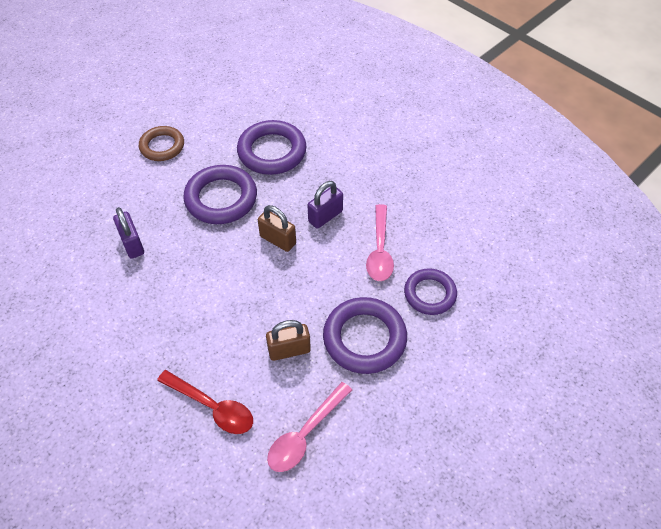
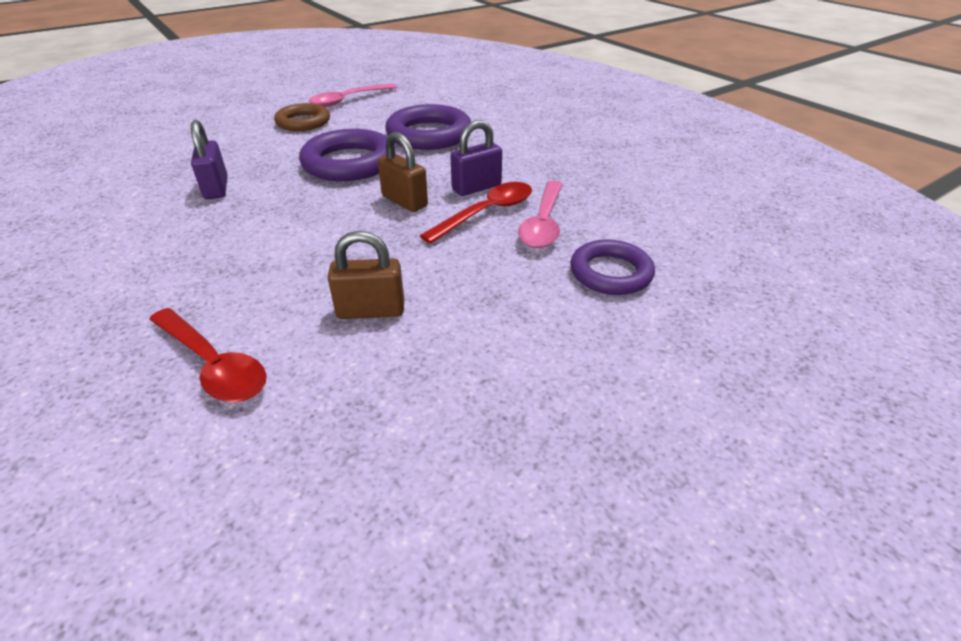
camera: 10 degrees right, 15 degrees down
(305, 434) = (349, 424): pink spoon -> pink spoon (348, 100)
(339, 245) = (486, 213): none -> red spoon
(364, 338) = (495, 311): purple ring -> none

